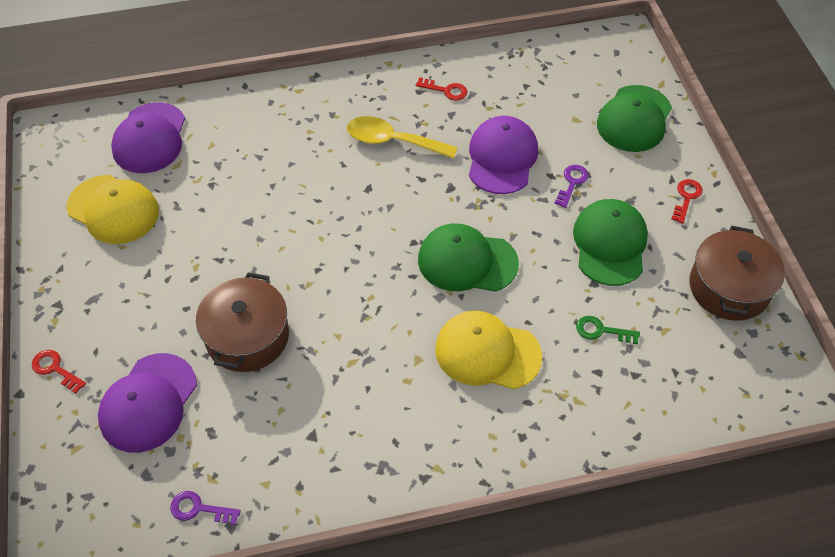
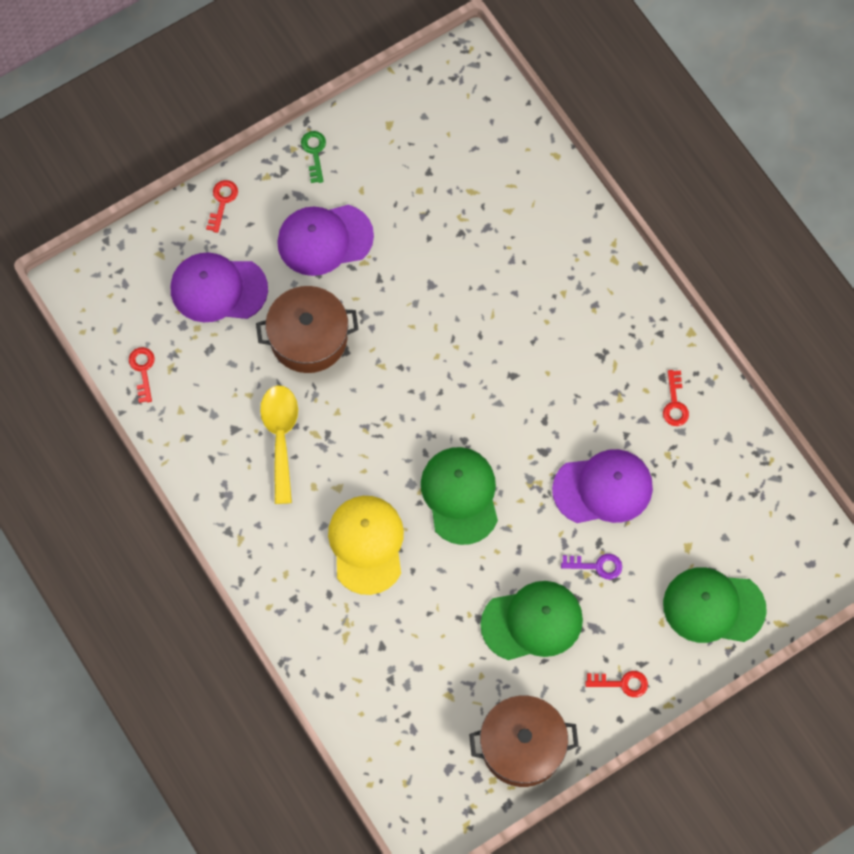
camera: 70 degrees right, 15 degrees up
(113, 209) = (398, 163): yellow cap -> none
(150, 138) = (494, 152): purple cap -> purple cap (324, 239)
(199, 509) = (142, 370): purple key -> red key
(392, 141) = (582, 376): yellow spoon -> yellow spoon (280, 437)
(601, 331) = (427, 638): green key -> green key (314, 152)

